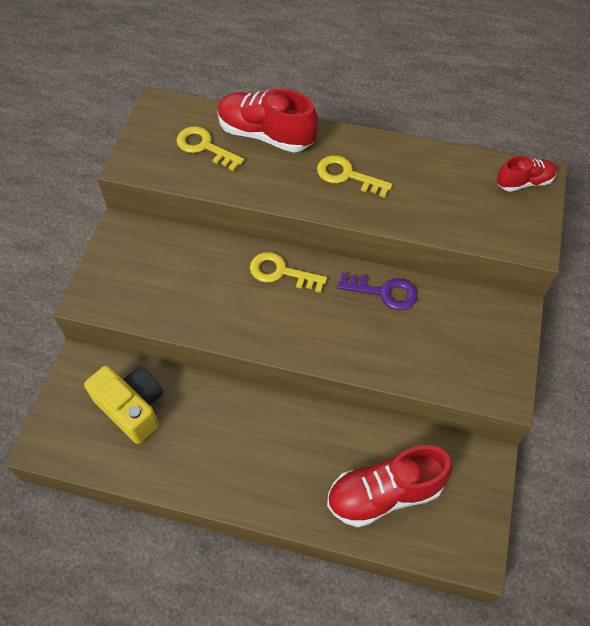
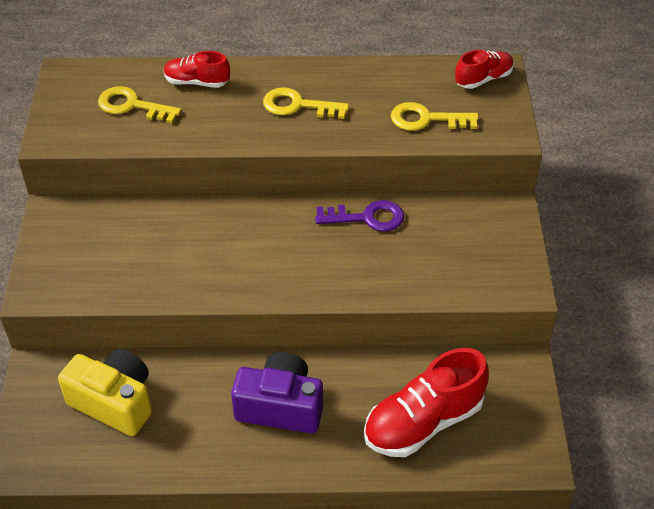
camera: 15 degrees left, 10 degrees down
(266, 135) = (197, 82): red shoe -> red shoe, size x0.57
(266, 447) = (280, 406): none -> purple camera
(281, 272) = (249, 221): yellow key -> yellow key (426, 119)

